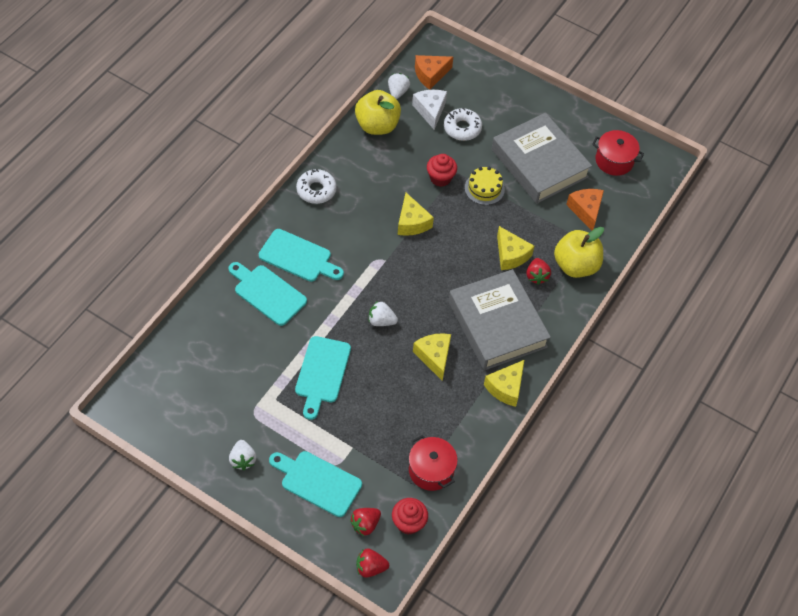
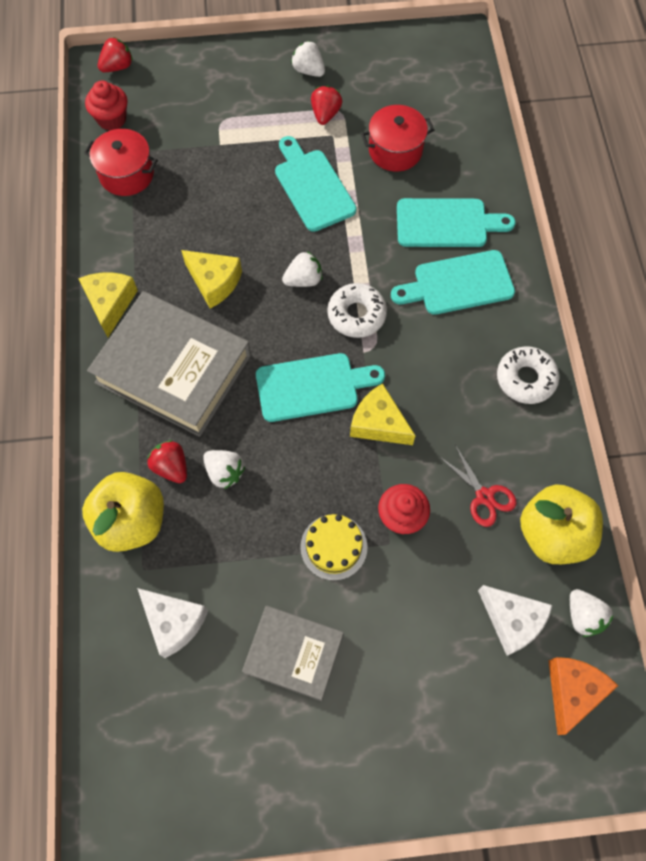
camera: 145 degrees right, 10 degrees up
(318, 482) = (225, 97): turquoise cutting board -> turquoise cutting board (312, 387)
(365, 524) = (151, 93): red strawberry -> red strawberry (325, 114)
(392, 159) = (484, 496): none -> red scissors
(462, 128) = (444, 626): white donut -> white donut (356, 314)
(511, 255) = (224, 472): yellow cheese -> white strawberry
(539, 163) = (293, 653): grey book -> grey book, size x0.59
(586, 210) = (174, 622): orange cheese -> white cheese
(614, 161) = (190, 754): red pot -> red pot (395, 150)

